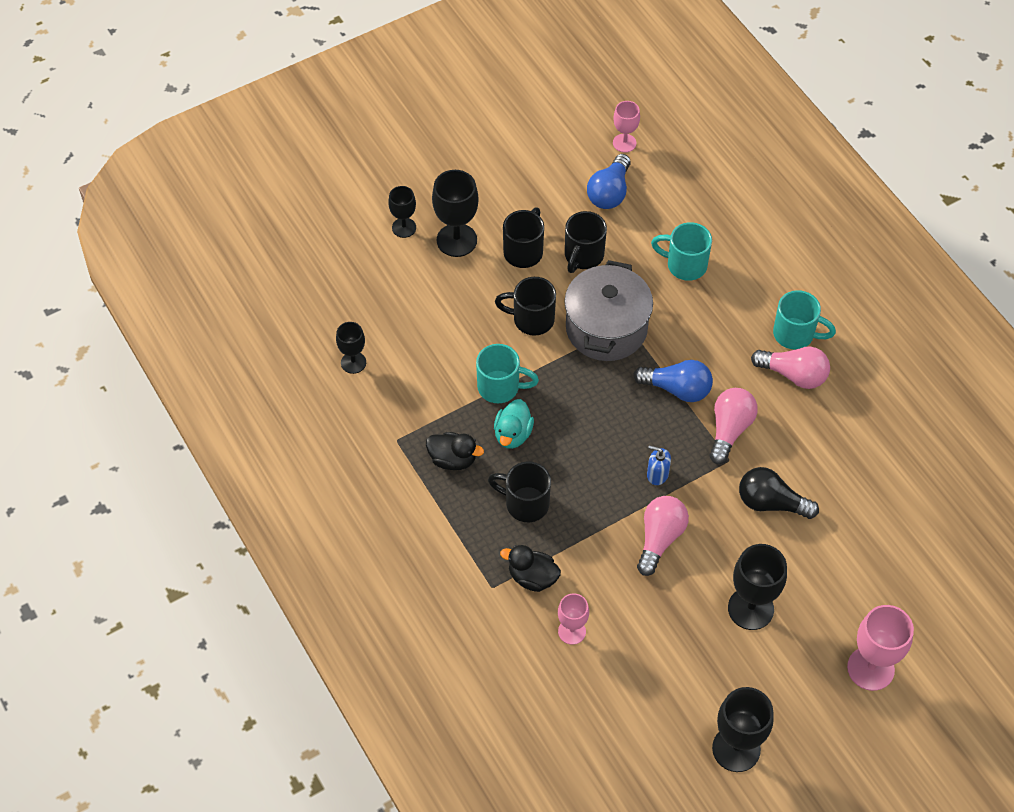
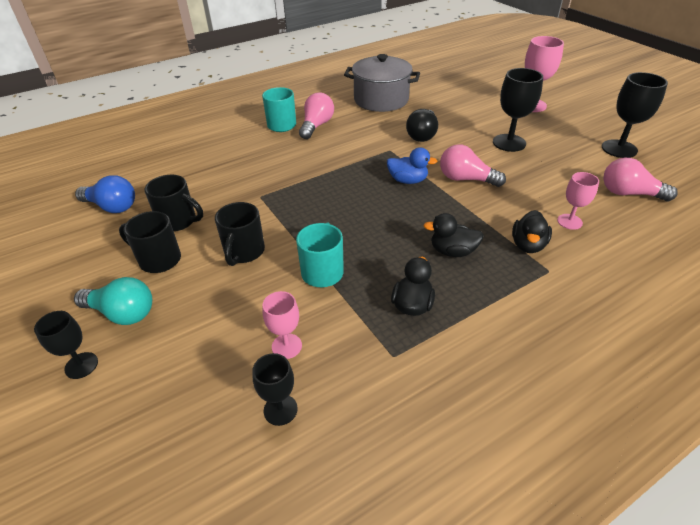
camera: 90 degrees left, 15 degrees down
(456, 240) = (122, 313): black goblet -> turquoise light bulb
(513, 434) = (377, 261): turquoise duck -> none
(525, 503) = (452, 251): black mug -> black duck
(606, 328) = (262, 207): grey pot -> grey pot (381, 100)
(624, 143) = (59, 199): pink goblet -> pink goblet (286, 346)
(657, 474) = (408, 180): blue soap dispenser -> blue duck
(677, 389) = (327, 172): blue light bulb -> none
(685, 265) = (207, 168): turquoise mug -> none
(729, 430) = (364, 150): pink light bulb -> pink light bulb (629, 193)

